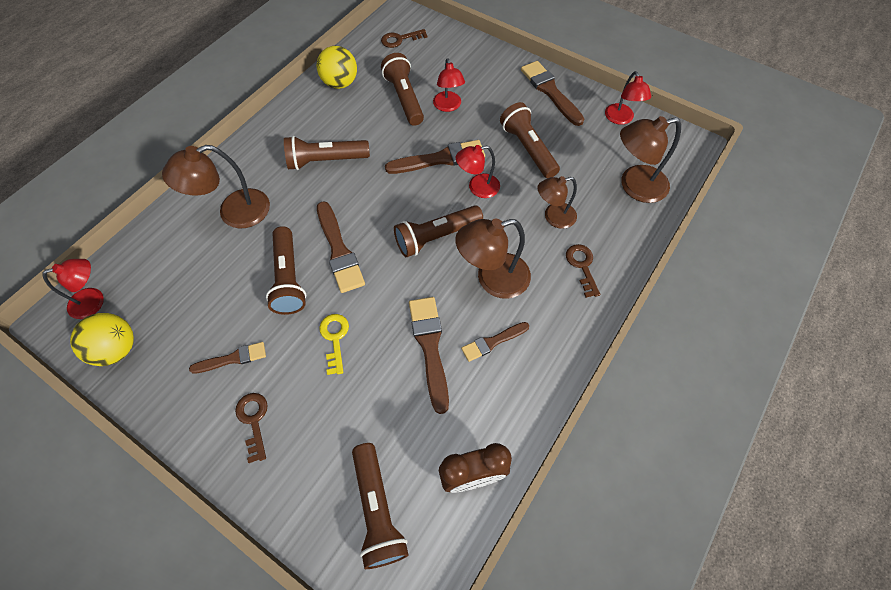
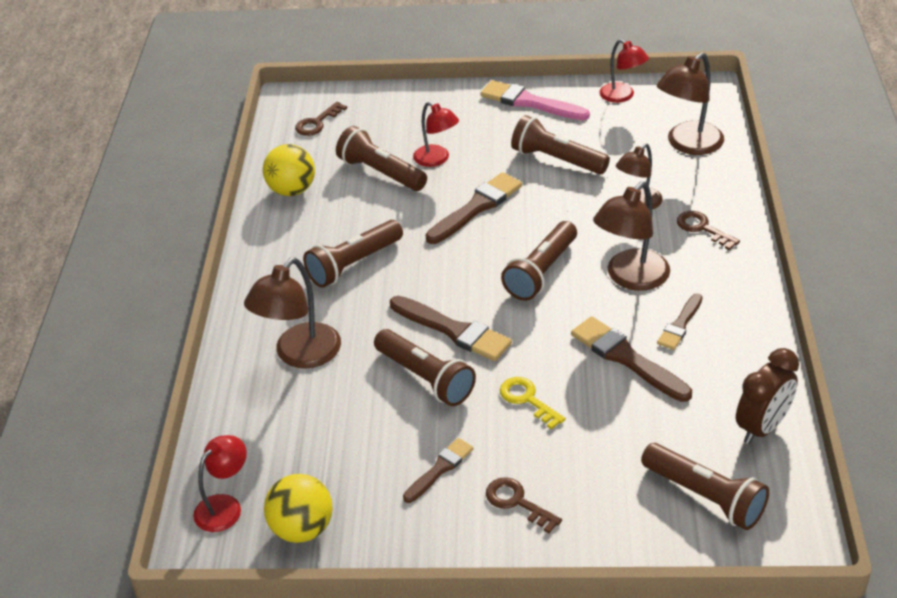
camera: 30 degrees left, 20 degrees down
(477, 187) = (539, 214): red lamp -> none
(550, 91) = (529, 102): brown brush -> pink brush

